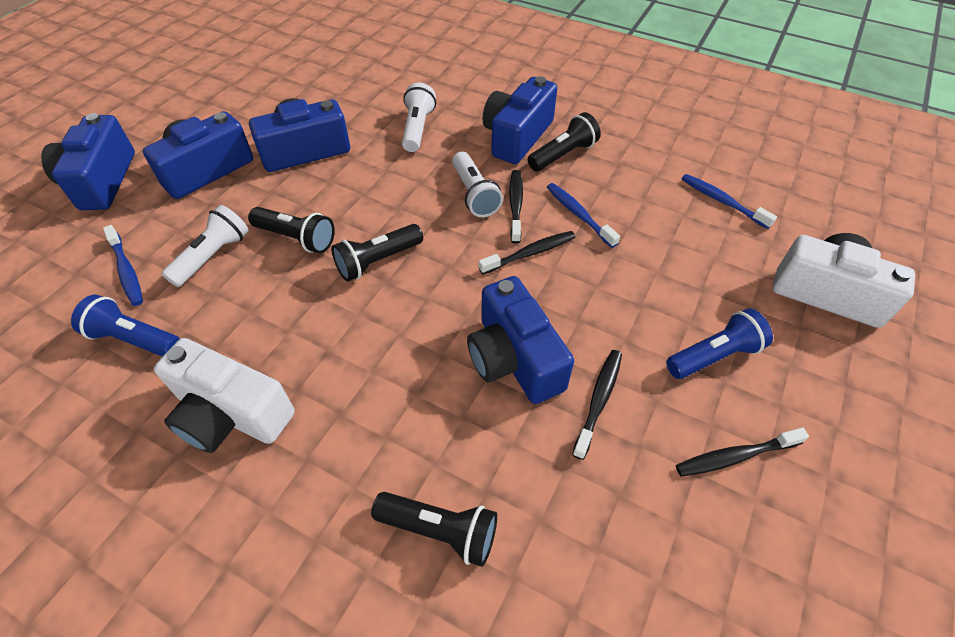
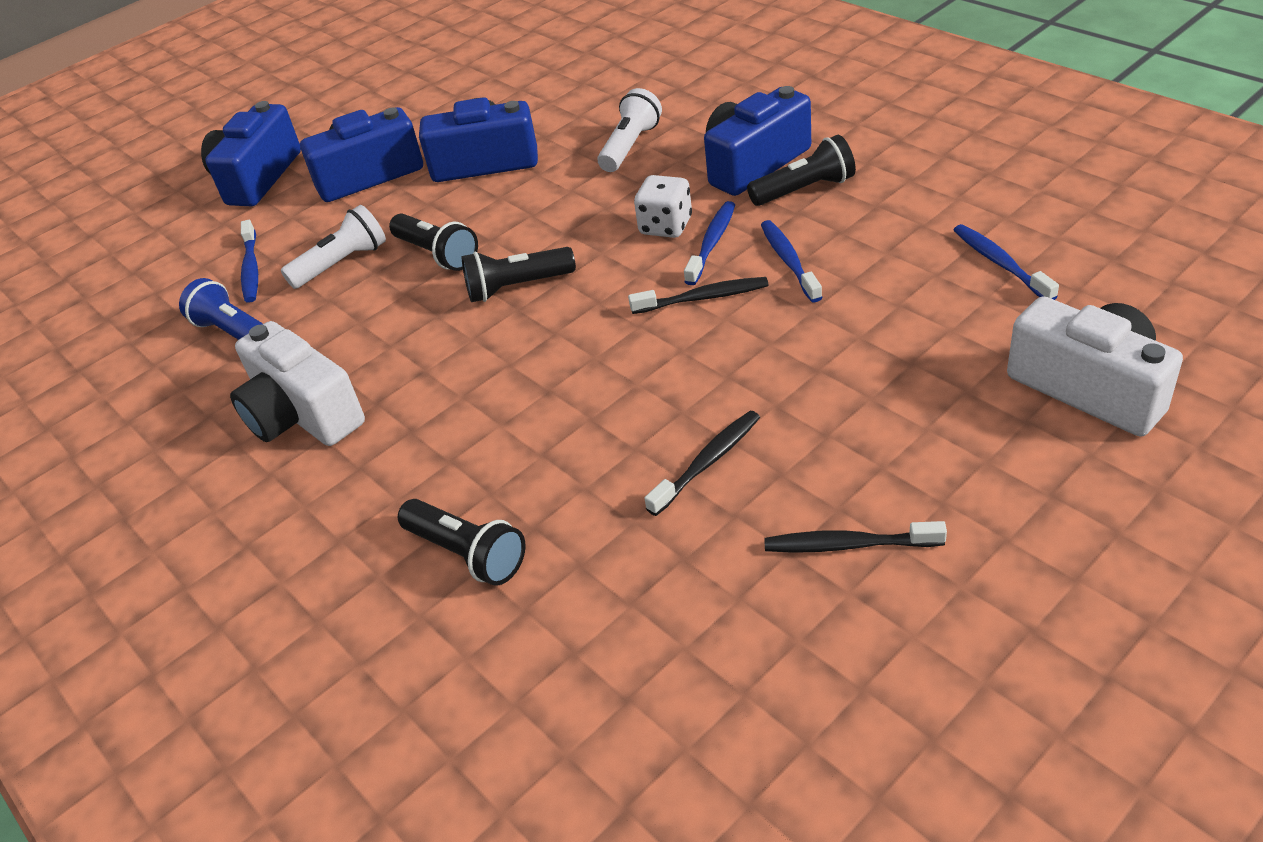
camera: 25 degrees right, 10 degrees down
(474, 194) = (665, 226): white flashlight -> white dice
(514, 358) = (628, 406): blue camera -> none
(515, 205) = (712, 243): black toothbrush -> blue toothbrush
(714, 356) = (883, 437): blue flashlight -> none

